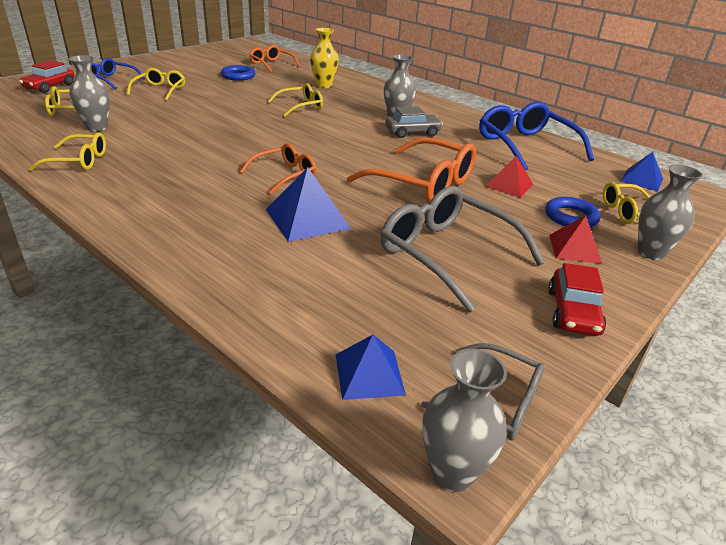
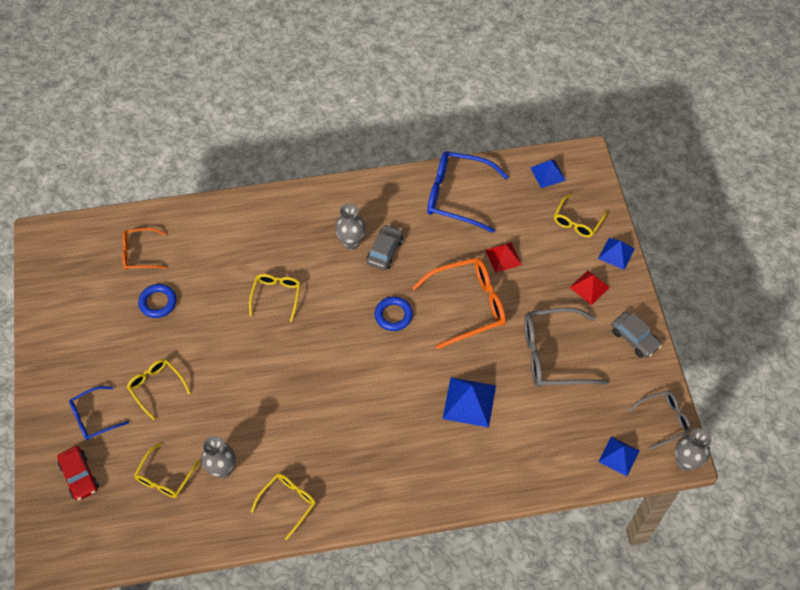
camera: 50 degrees left, 25 degrees up
(284, 175) = (400, 381): orange glasses -> none
(323, 85) = (235, 246): yellow vase -> none
(570, 217) = (560, 258): blue ring -> blue ring (393, 315)
(573, 312) = (634, 338): red car -> grey car
(651, 252) = (616, 253): grey vase -> blue pyramid

